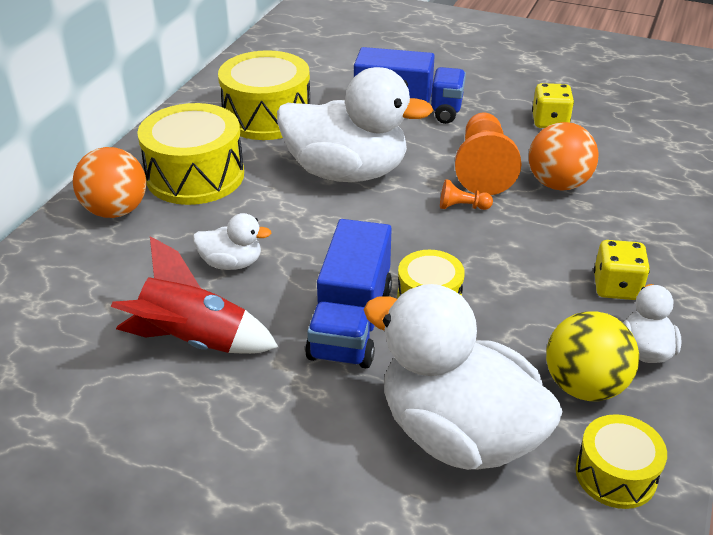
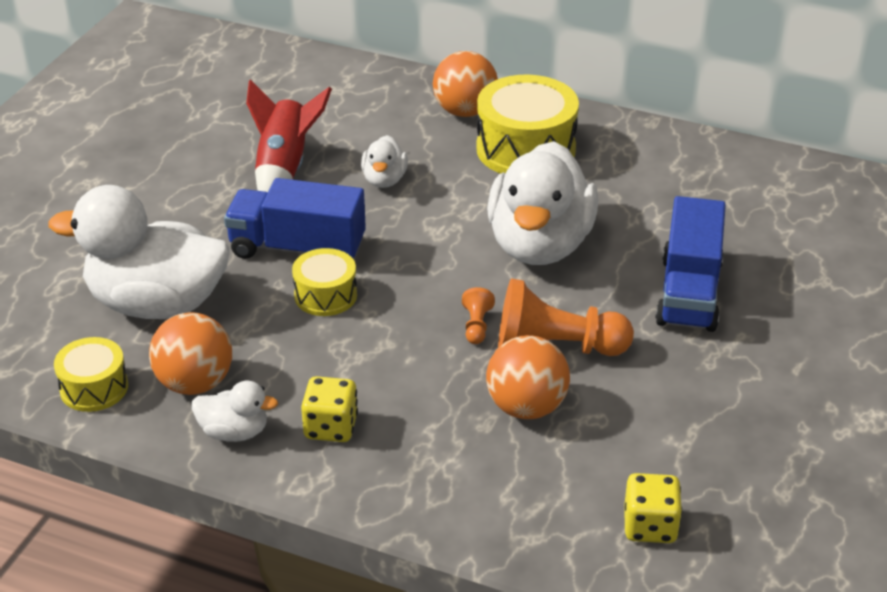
camera: 90 degrees right, 0 degrees up
(267, 116) = (651, 187): yellow drum -> none
(458, 433) = (157, 304): white duck -> white duck turned 120 degrees counterclockwise
(550, 122) = (679, 418): yellow dice -> yellow dice (650, 526)
(584, 386) = (195, 383): yellow ball -> orange ball

